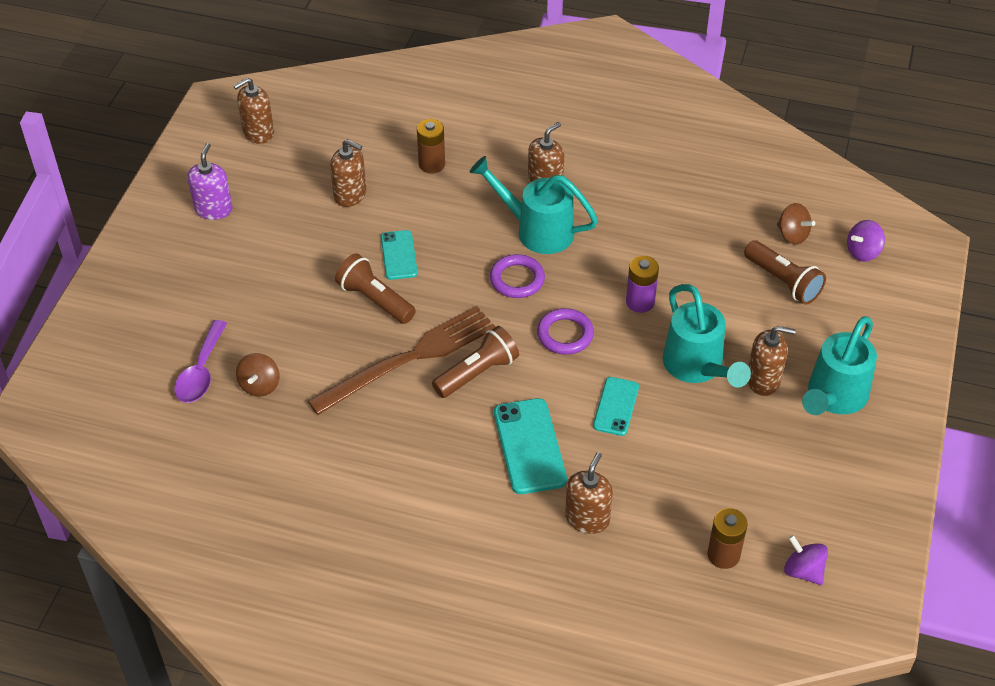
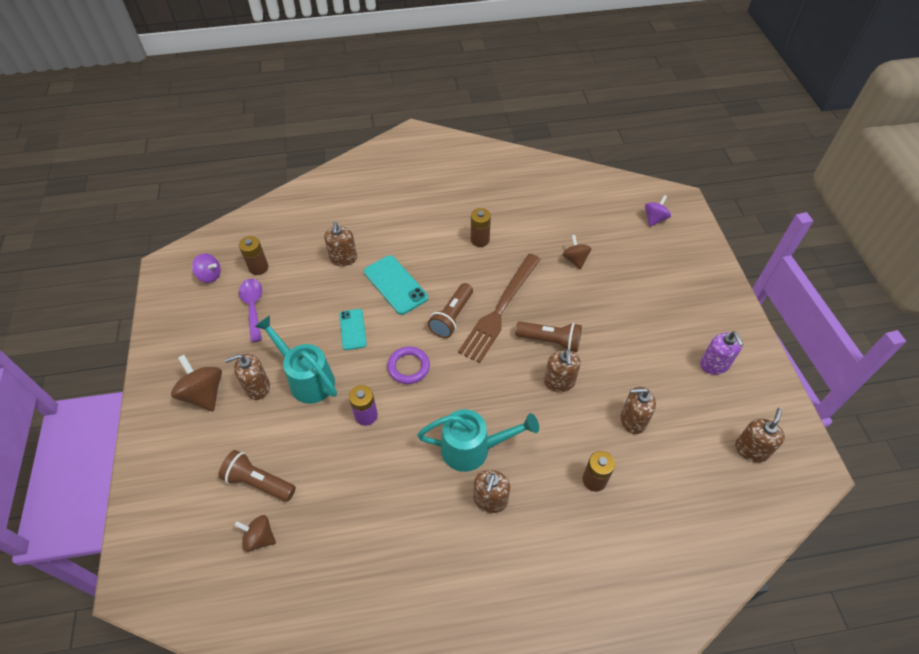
camera: 155 degrees right, 5 degrees up
(201, 372) = (615, 254): purple spoon -> purple spoon (253, 307)
(369, 468) = (480, 240): none -> brown battery
(399, 255) = (559, 382): turquoise phone -> brown soap dispenser
(517, 279) = (464, 397): purple ring -> none
(834, 397) = (204, 394): turquoise watering can -> brown spinning top
(863, 252) = (193, 545): purple spinning top -> purple spinning top (654, 219)

